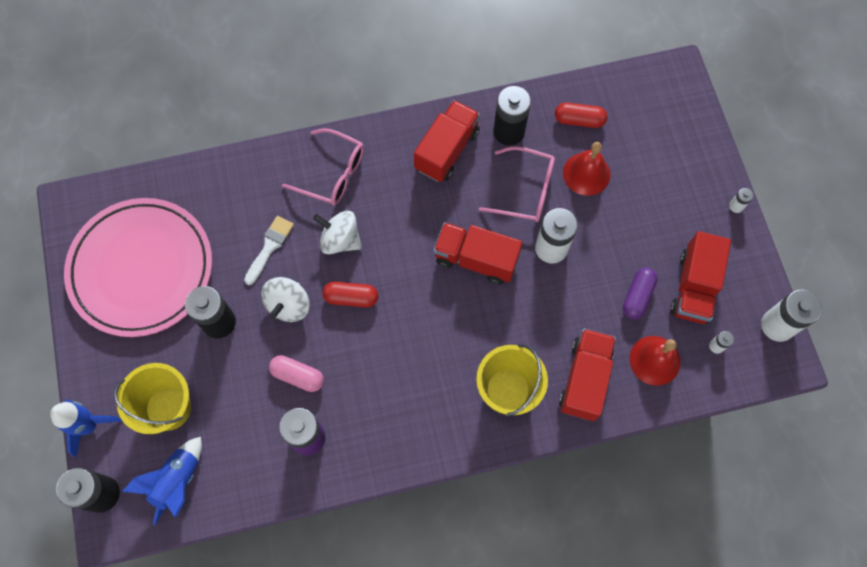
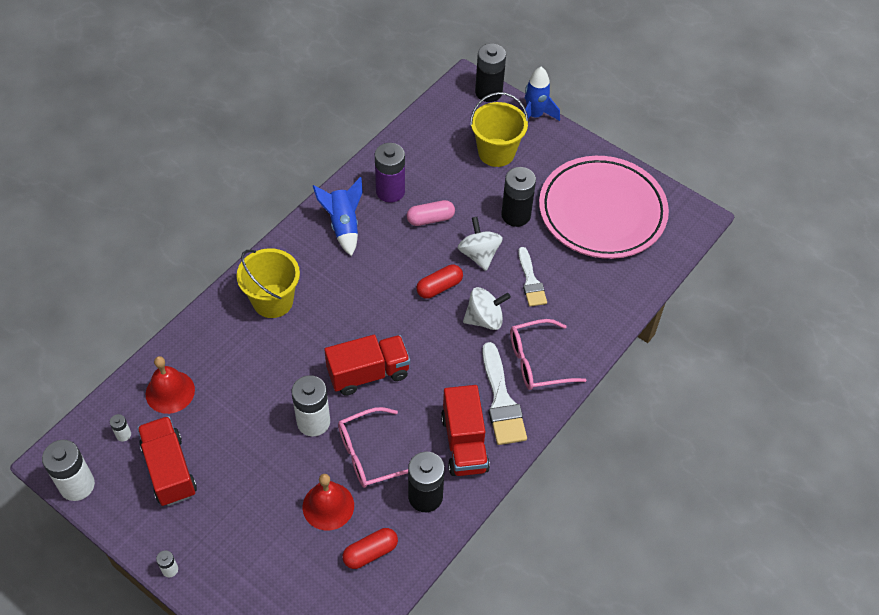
camera: 140 degrees right, 15 degrees down
(177, 481) = (450, 123): blue rocket -> blue rocket (343, 225)
(389, 162) = (501, 401): none -> white brush
(584, 379) = (218, 344): red truck -> none
(637, 296) = (214, 431): purple capsule -> none

